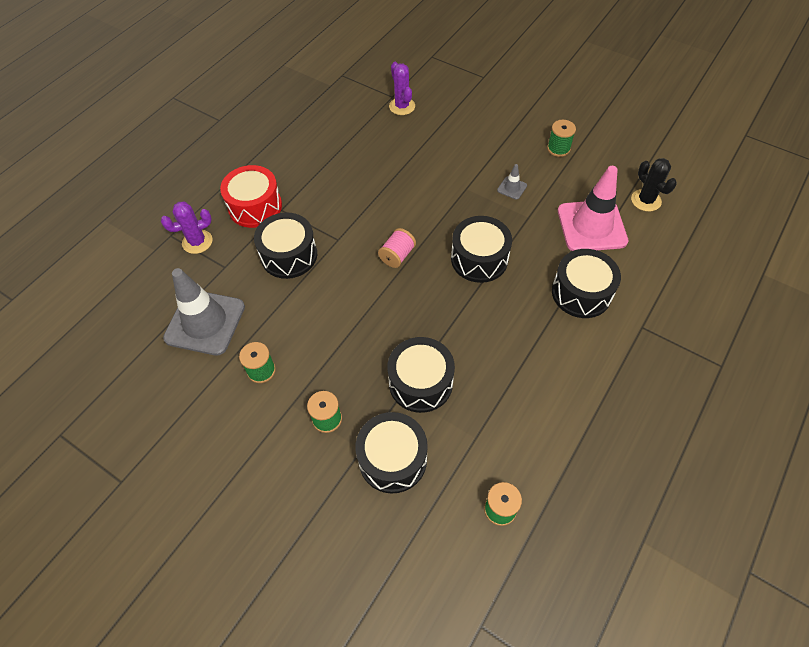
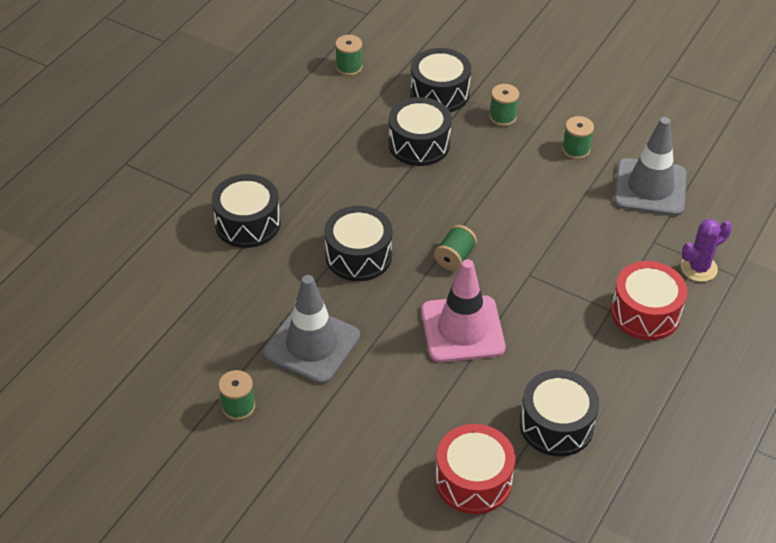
camera: 175 degrees right, 10 degrees down
(289, 255) = (582, 255): black drum -> black drum (556, 425)
(397, 255) = (454, 257): pink spool -> green spool
(402, 106) = (473, 480): purple cactus -> red drum
(512, 188) = (311, 345): grey traffic cone -> grey traffic cone, size x2.41
(591, 226) = (218, 296): pink traffic cone -> pink traffic cone (462, 329)
(646, 200) = (139, 331): black cactus -> none

